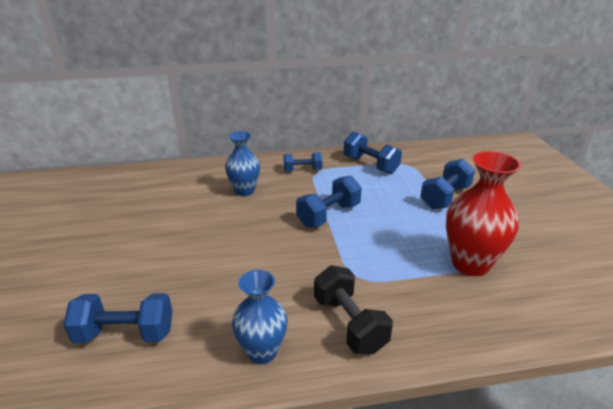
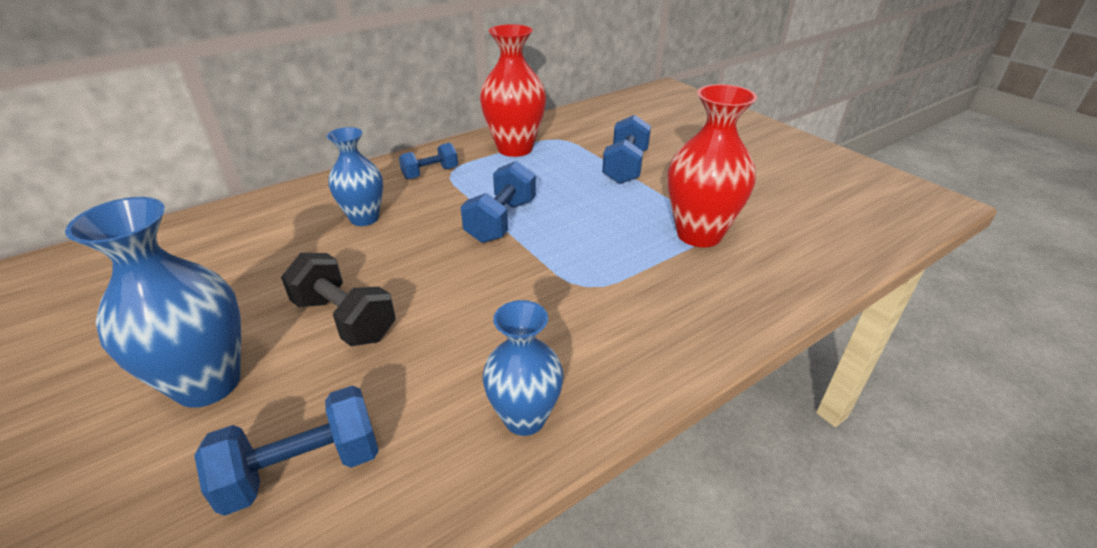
camera: 25 degrees left, 5 degrees up
(108, 267) = (208, 383): none -> blue vase
(349, 324) = (611, 344): black dumbbell -> black dumbbell (345, 319)
(370, 165) = (515, 148): blue dumbbell -> red vase

